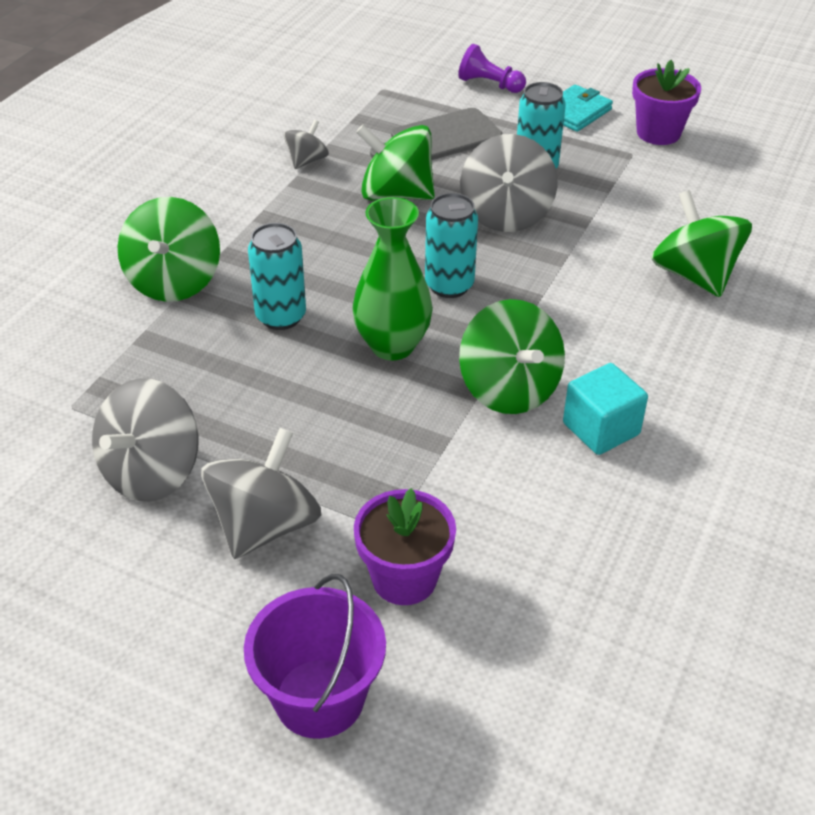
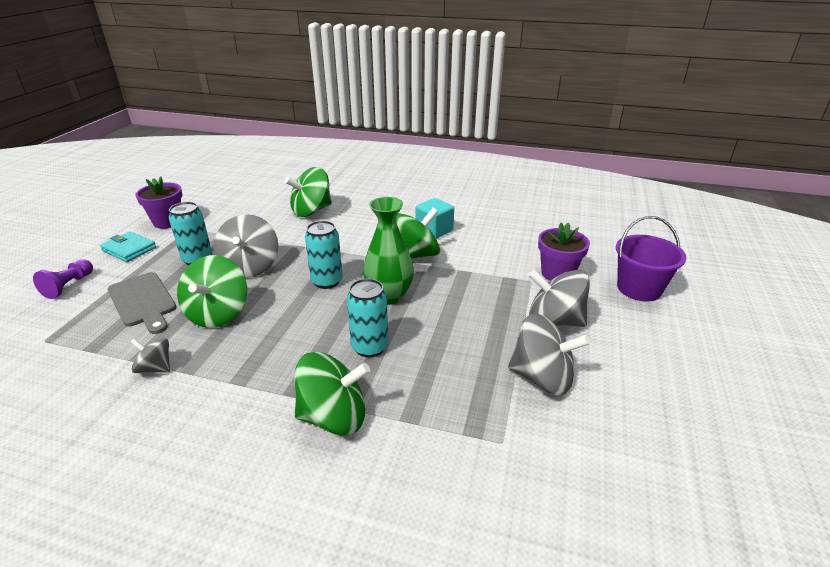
camera: 100 degrees left, 10 degrees down
(506, 214) = (250, 267): grey spinning top -> grey spinning top turned 90 degrees clockwise

